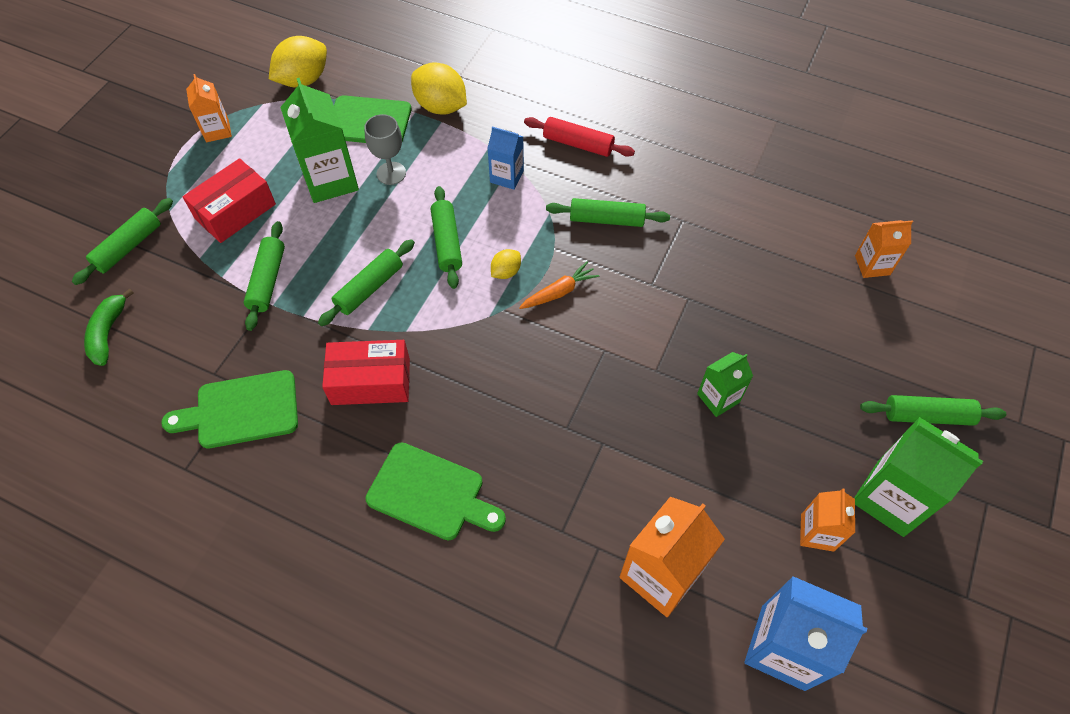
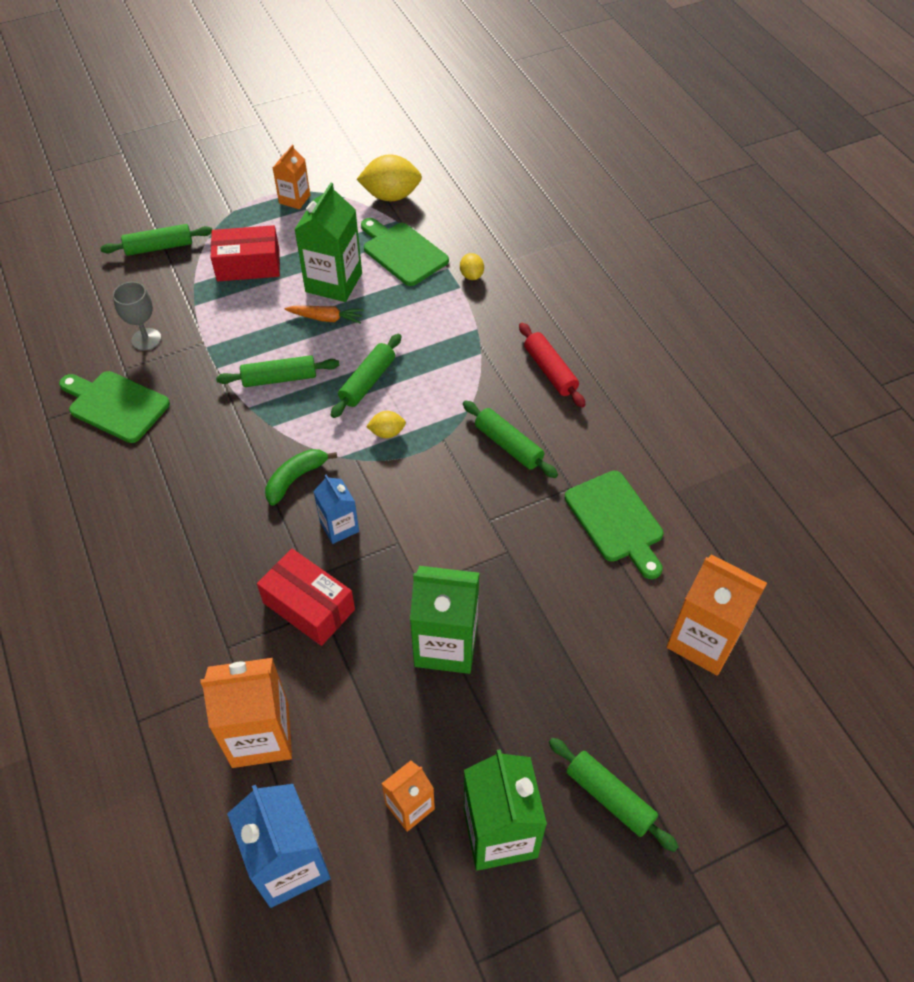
camera: 40 degrees right, 5 degrees down
(108, 333) = (92, 297): green banana -> green banana (295, 478)
(268, 280) = (220, 328): green rolling pin -> none
(371, 381) = (213, 445): red box -> red box (309, 606)
(391, 173) = (381, 304): grey goblet -> grey goblet (146, 339)
(431, 493) = (171, 551): green cutting board -> green cutting board (616, 520)
(441, 107) = (471, 275): yellow lemon -> yellow lemon, size x0.51
(507, 176) = (465, 361): blue carton -> blue carton (339, 527)
(559, 292) = (410, 475): orange carrot -> orange carrot (326, 318)
(718, 398) = (446, 645): green carton -> green carton, size x1.75
(872, 265) = (703, 640): orange carton -> orange carton, size x1.75

